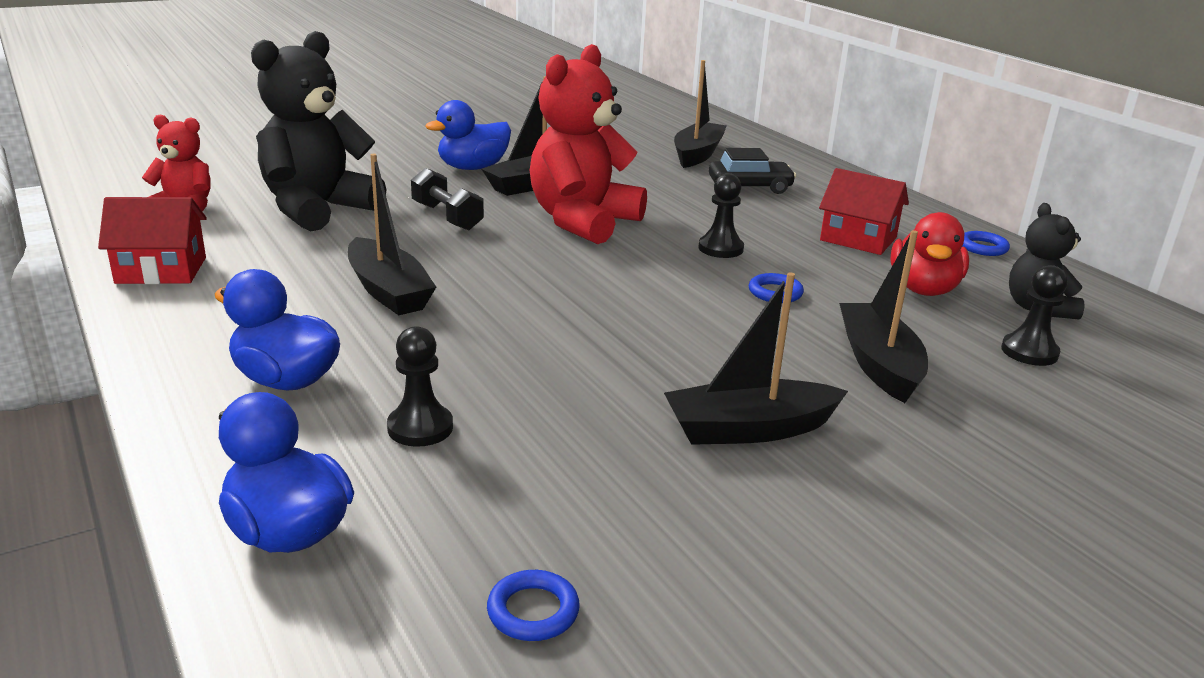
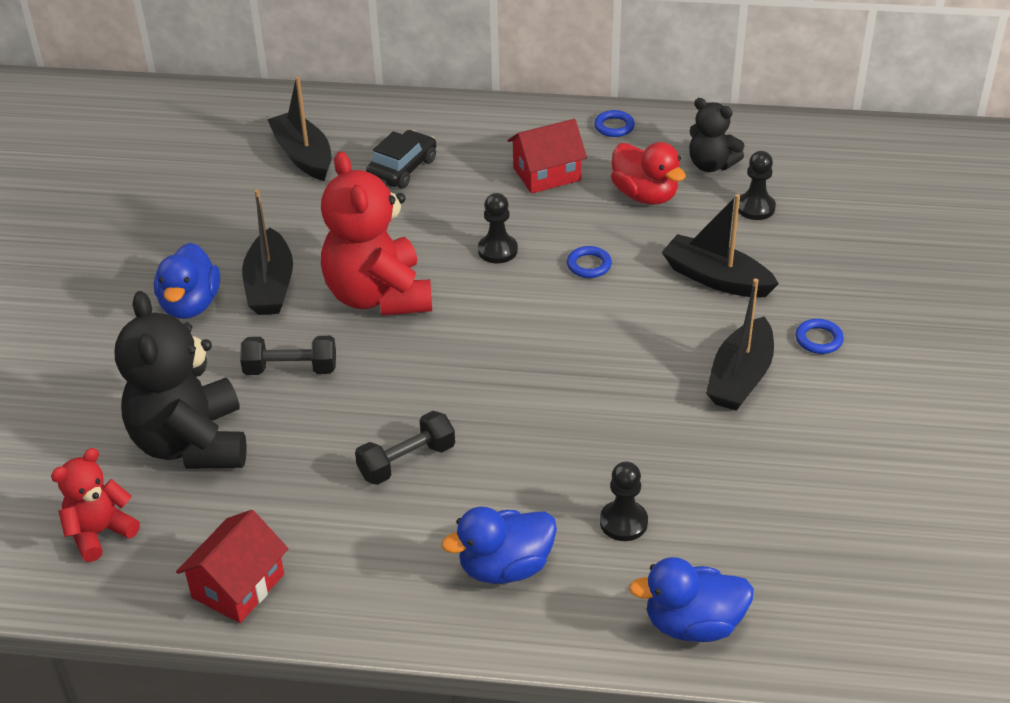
camera: 50 degrees left, 15 degrees up
(388, 291) = (407, 461): black boat -> black dumbbell
(533, 611) = (835, 549): blue ring -> blue ring (818, 339)

